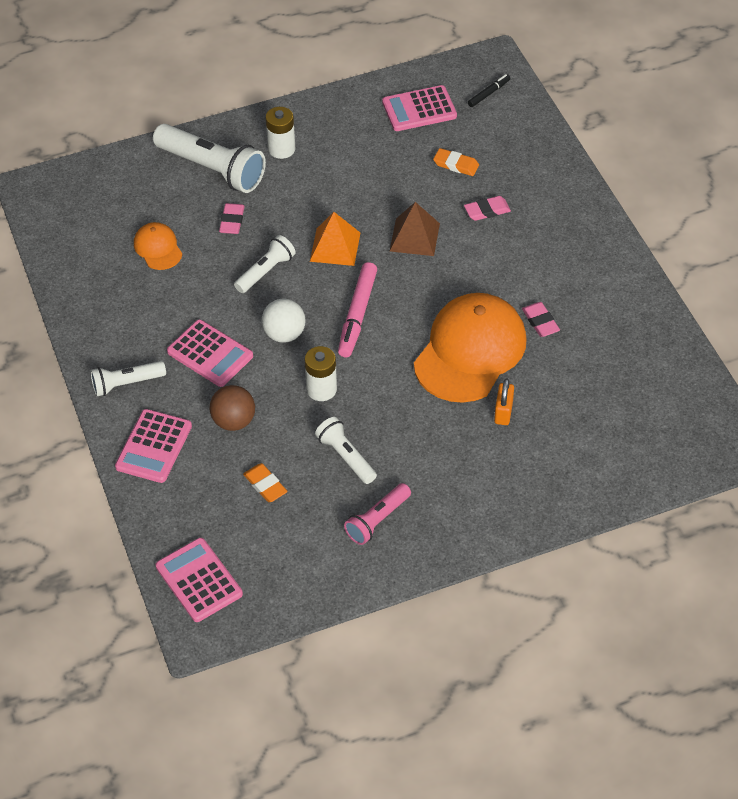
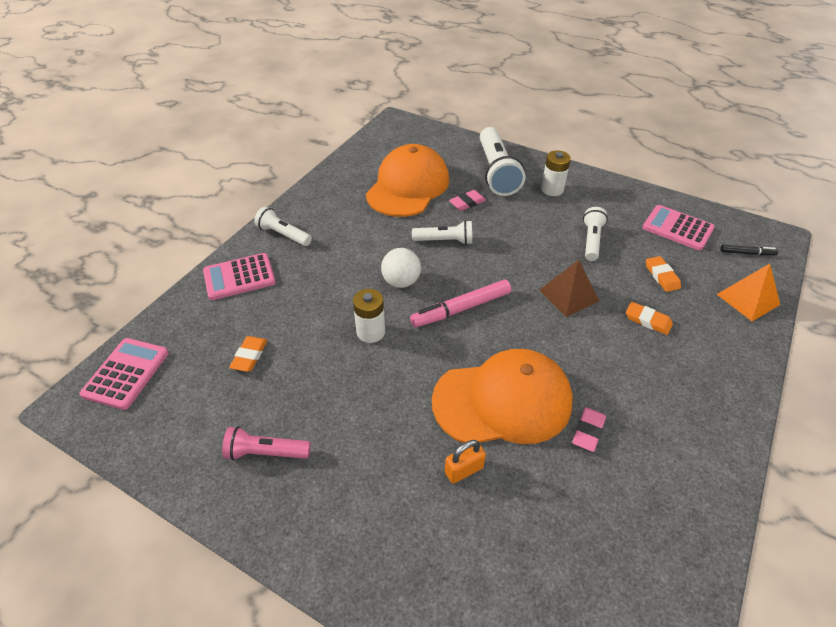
camera: 50 degrees right, 5 degrees down
(158, 248) = (408, 186): orange cap -> orange cap, size x2.13
(210, 354) = (346, 257): pink calculator -> none
(234, 421) = (297, 303): brown ball -> none
(335, 247) = (507, 260): orange pyramid -> orange pyramid (748, 299)
(346, 457) = (317, 388): white flashlight -> white flashlight (591, 240)
(487, 211) = (647, 320): pink eraser -> orange eraser

